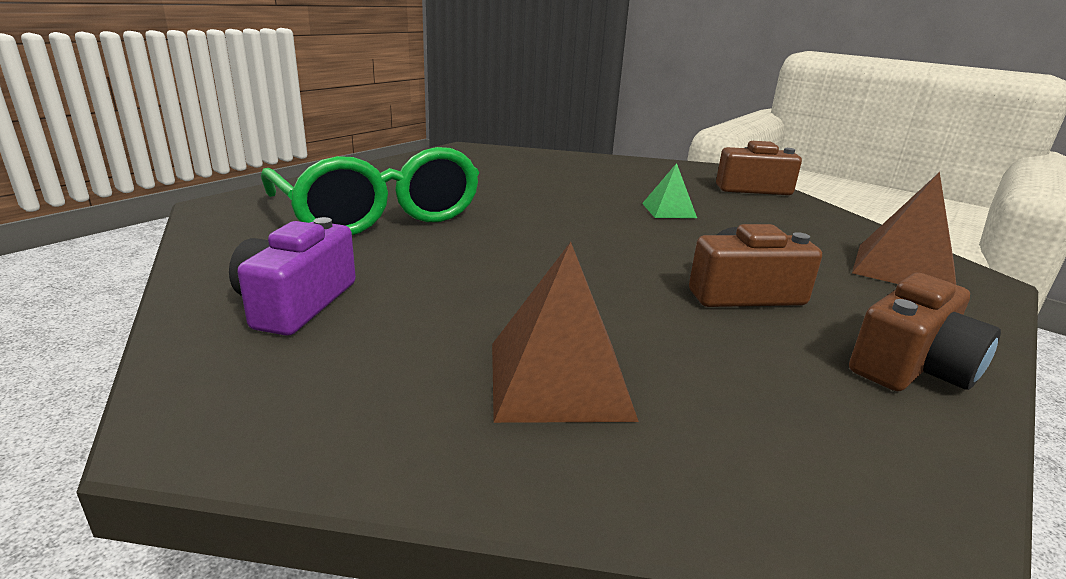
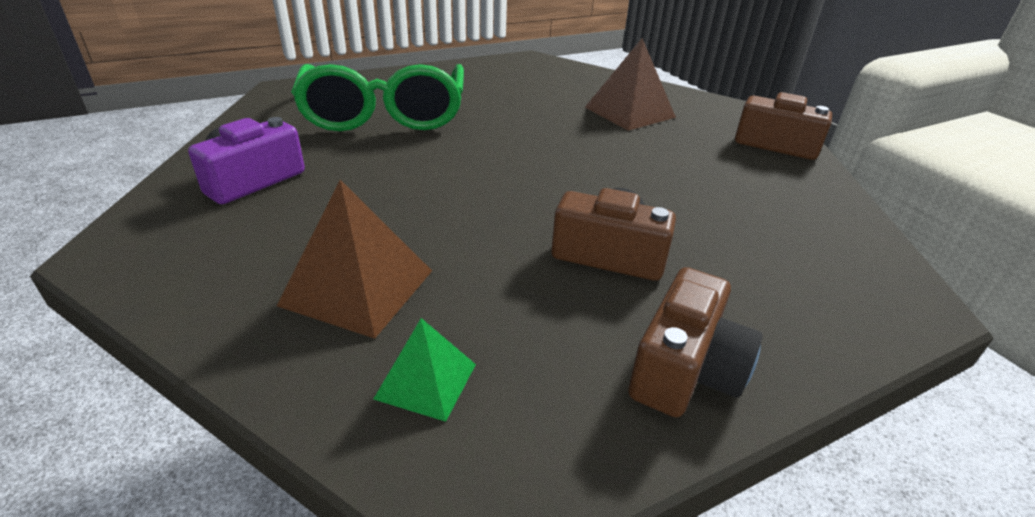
camera: 25 degrees right, 10 degrees up
(669, 210) = (648, 154): green pyramid -> green pyramid (426, 381)
(904, 269) = (833, 271): brown pyramid -> brown pyramid (629, 112)
(911, 366) = (685, 369): brown camera -> brown camera turned 45 degrees counterclockwise

